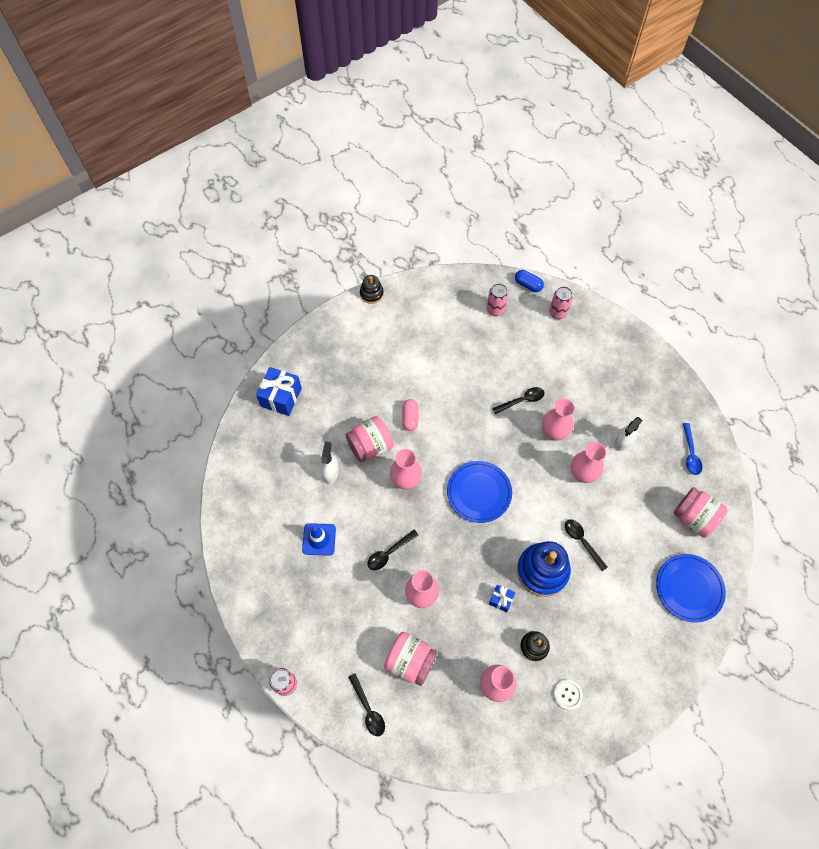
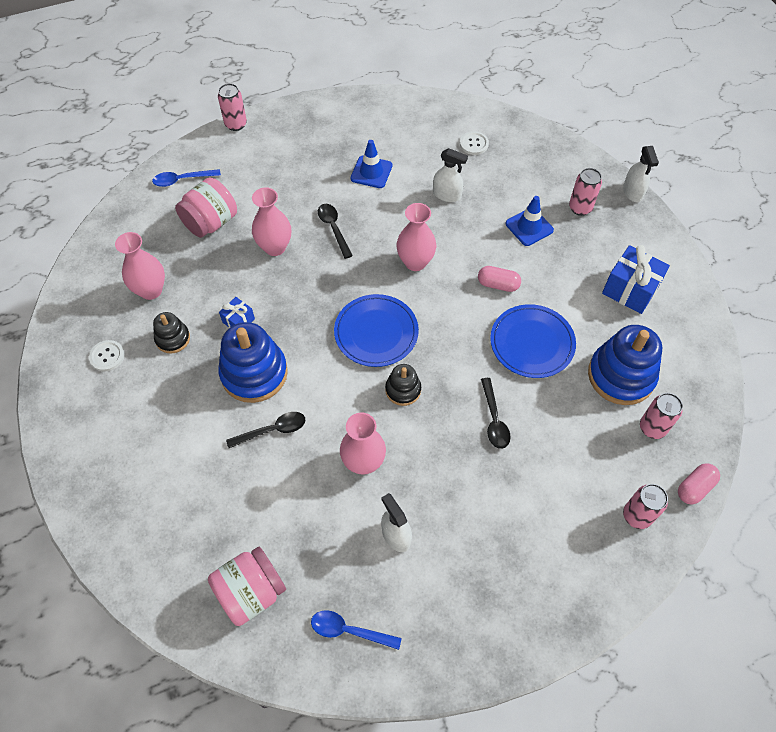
camera: 105 degrees right, 5 degrees down
(267, 463) = (474, 144): none -> white button
(281, 397) = (554, 167): blue gift -> blue gift (630, 290)
(295, 340) = (633, 192): none -> white spray bottle
(320, 373) = (580, 208): none -> pink can
(349, 406) = (529, 227): none -> blue traffic cone
(368, 709) = (182, 180): black spoon -> blue spoon
(370, 446) = (469, 237): pink jar -> none
(371, 293) = (696, 282): black stacking toy -> black stacking toy (403, 390)
(462, 331) = (621, 376): none -> blue stacking toy
(528, 285) = (694, 488): blue capsule -> pink capsule
(554, 432) = (435, 445): pink vase -> none
(689, 588) = (160, 543): blue plate -> blue plate (532, 343)

